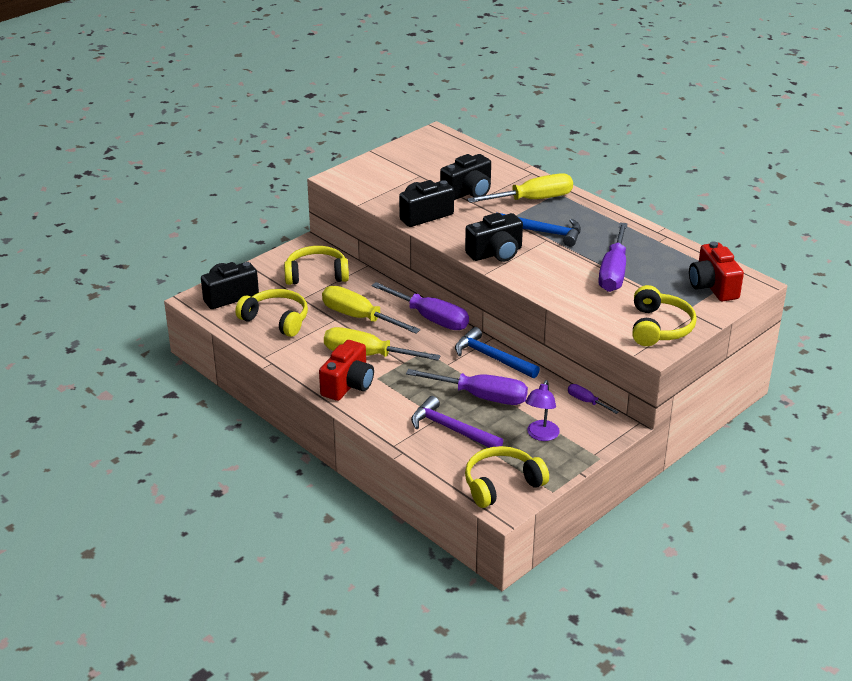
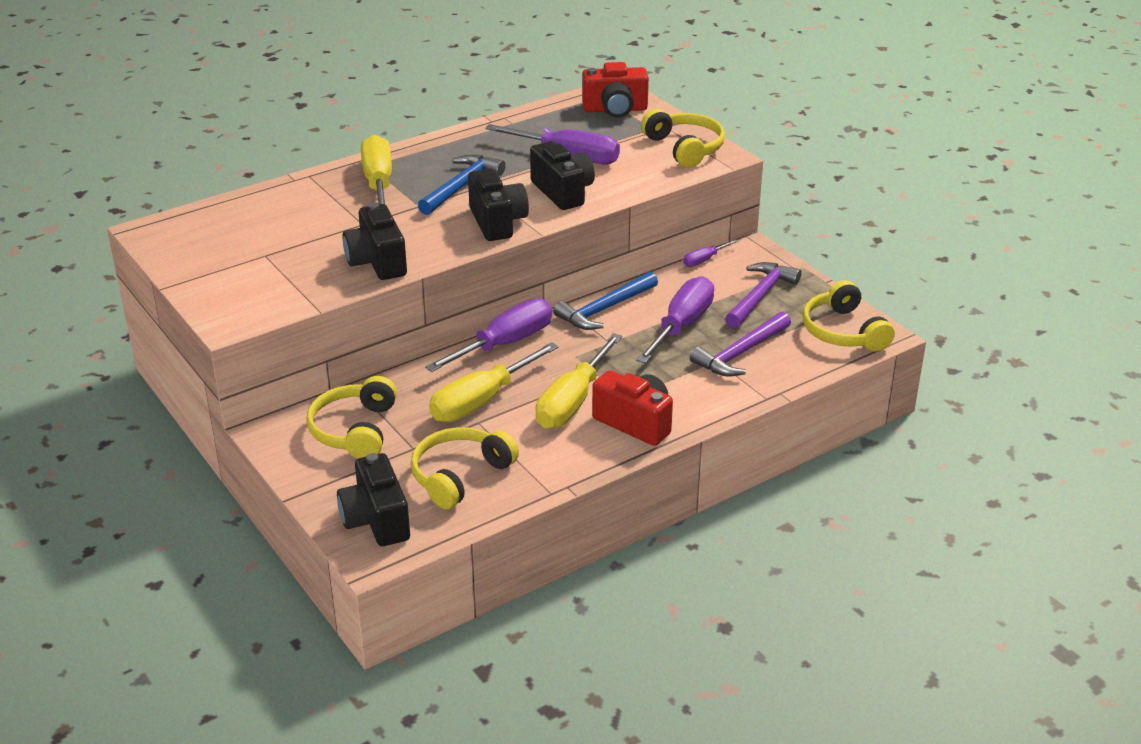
camera: 80 degrees left, 0 degrees up
(468, 192) = (334, 224): black camera -> black camera (563, 192)
(541, 435) = (760, 296): purple lamp -> purple hammer
(659, 327) = (685, 148): yellow headphones -> yellow headphones turned 45 degrees clockwise

